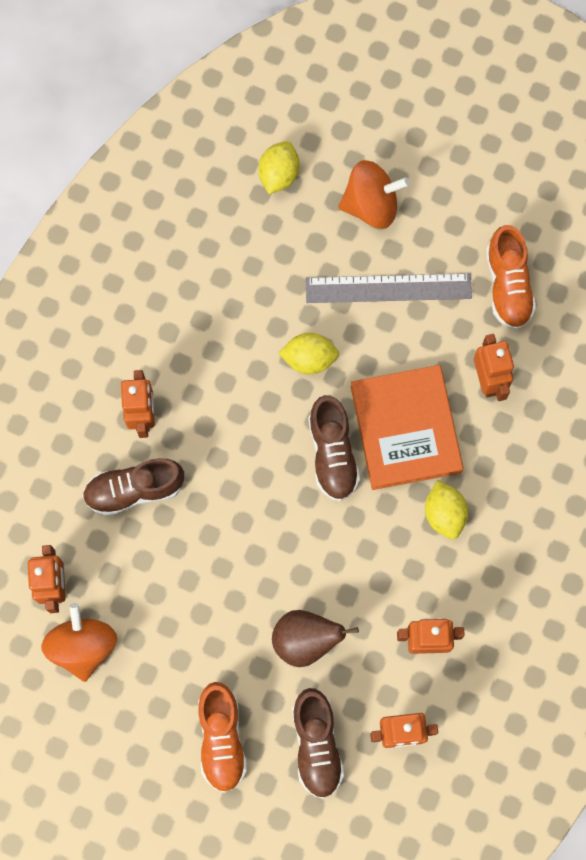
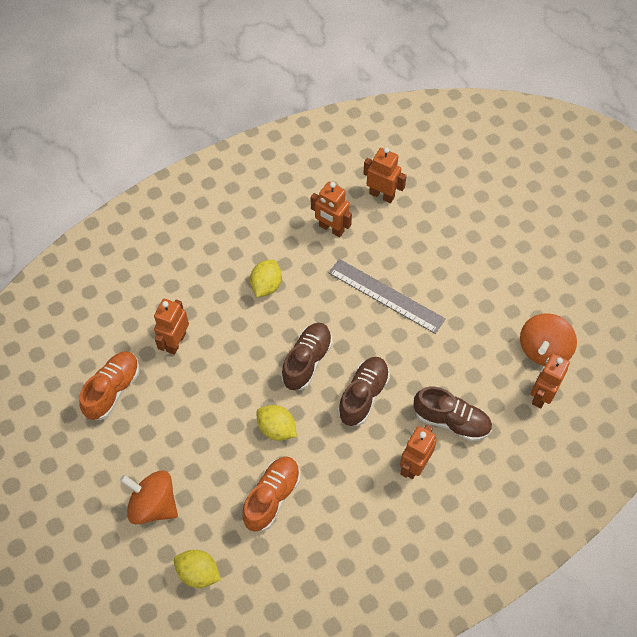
camera: 145 degrees left, 15 degrees down
(221, 739) = (488, 251): orange shoe -> orange shoe (272, 497)
(279, 174) = (198, 573): yellow lemon -> yellow lemon turned 60 degrees clockwise
(305, 640) = (402, 271): brown pear -> none
(316, 745) = (434, 217): brown shoe -> brown shoe (363, 396)
(388, 288) = (189, 439): grey ruler -> grey ruler (386, 295)
(405, 429) = (250, 346): orange book -> none

